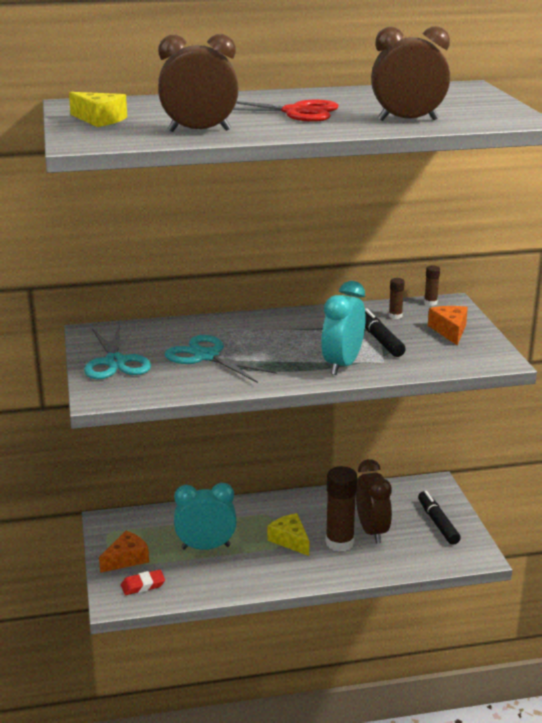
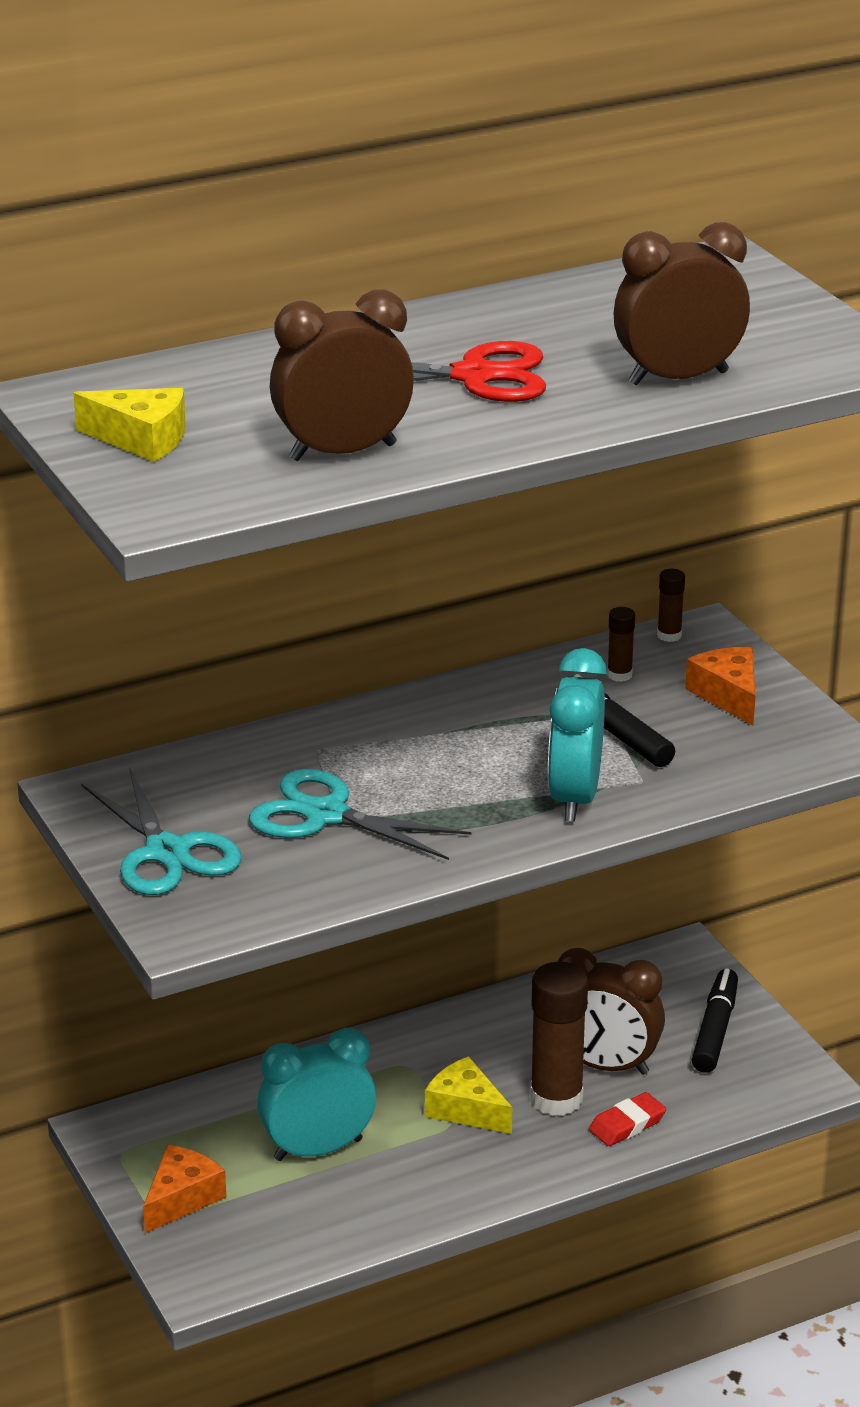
camera: 15 degrees left, 5 degrees up
(143, 585) = (236, 1243): red eraser -> red eraser (627, 1124)
(372, 531) = (605, 1066): brown clock -> brown clock turned 135 degrees clockwise
(437, 523) = (715, 1030): black marker -> black marker turned 45 degrees clockwise

